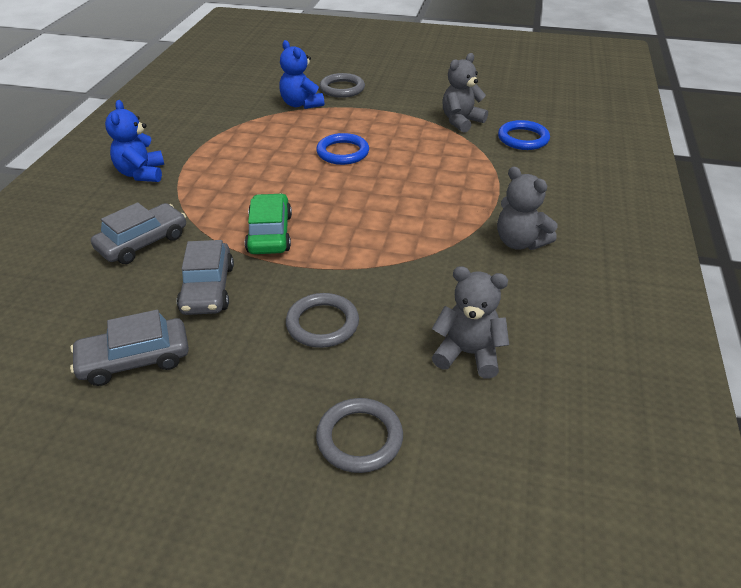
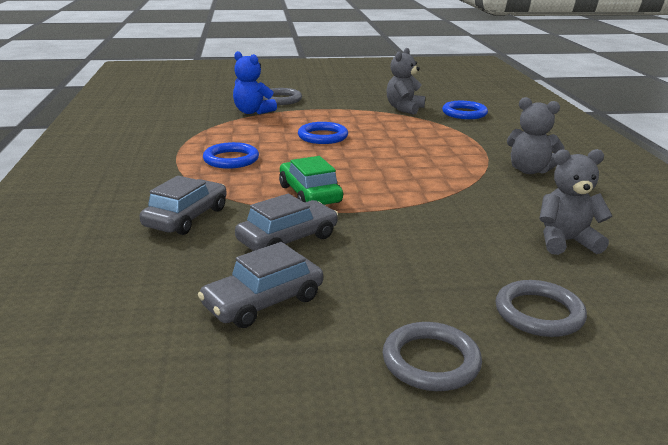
camera: 20 degrees left, 15 degrees down
(141, 174) = (137, 171): blue teddy bear -> none
(208, 289) = (287, 239): grey car -> grey car turned 105 degrees counterclockwise
(233, 171) = (231, 159): none -> blue ring
(322, 324) = (422, 244): grey ring -> grey ring (431, 361)

